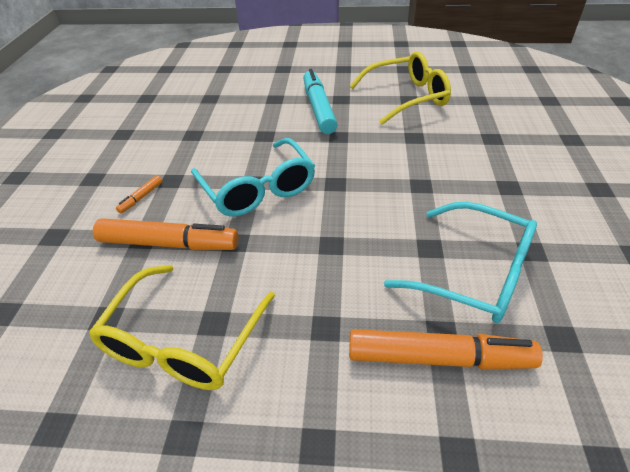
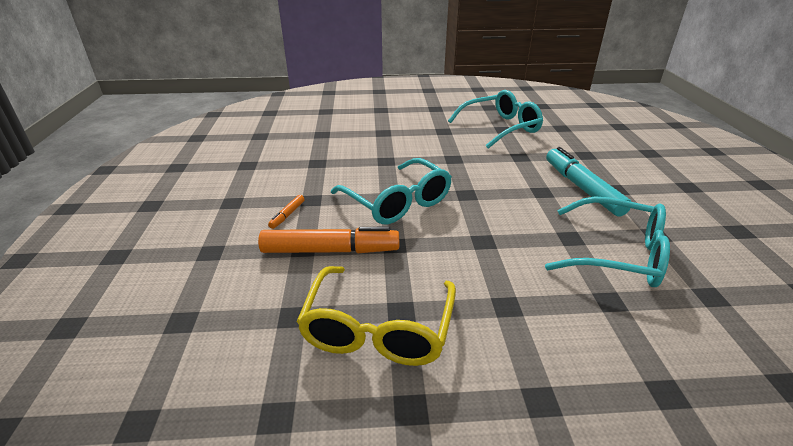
camera: 10 degrees left, 10 degrees down
(318, 108) = (426, 138): turquoise marker -> turquoise marker (582, 188)
(407, 97) = (500, 128): yellow glasses -> turquoise glasses
(438, 358) = (616, 320): orange marker -> none

